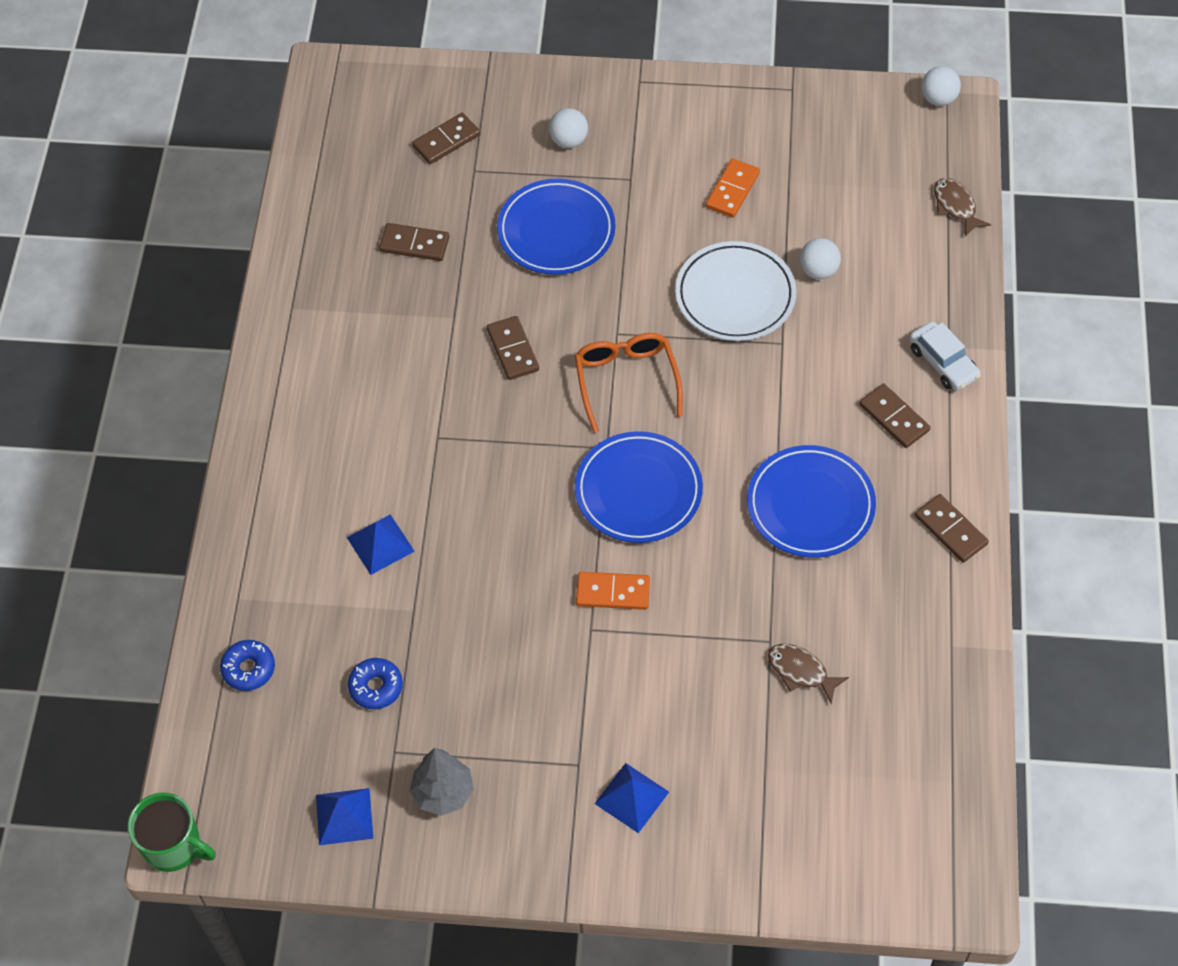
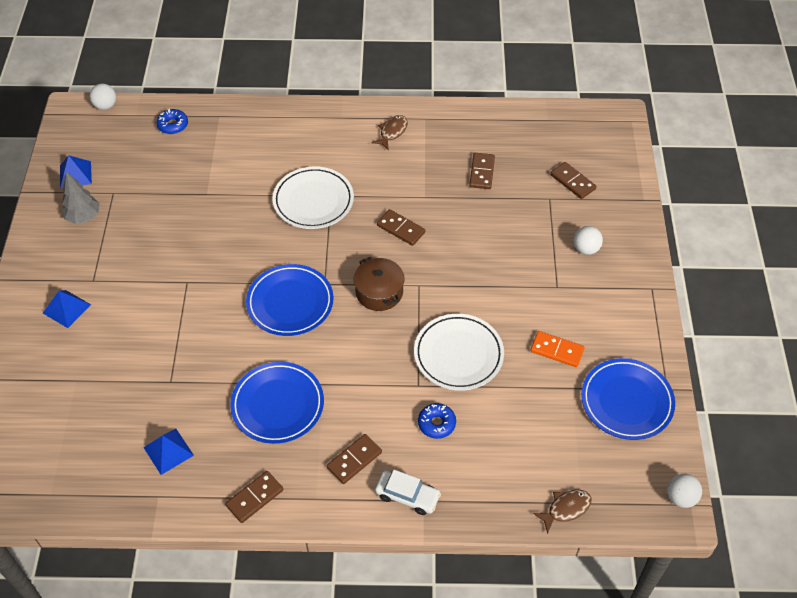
camera: 85 degrees right, 5 degrees down
(174, 846) = (69, 107): green mug -> none
(376, 687) = (156, 181): blue donut -> blue donut (436, 423)
(380, 544) = (253, 175): blue pyramid -> blue pyramid (168, 451)
(445, 460) = (313, 201): none -> white plate
(513, 350) = (400, 229): brown domino -> brown domino turned 60 degrees clockwise
(556, 231) = (503, 246): blue plate -> blue plate (626, 401)
(613, 592) = (213, 292): orange domino -> none
(626, 381) = (379, 292): orange glasses -> brown pot
(801, 671) = (145, 400): brown fish -> brown fish (392, 132)
(818, 270) = (487, 408): white ball -> white ball (105, 106)
(943, 362) = (407, 496): white car -> white car turned 120 degrees counterclockwise

